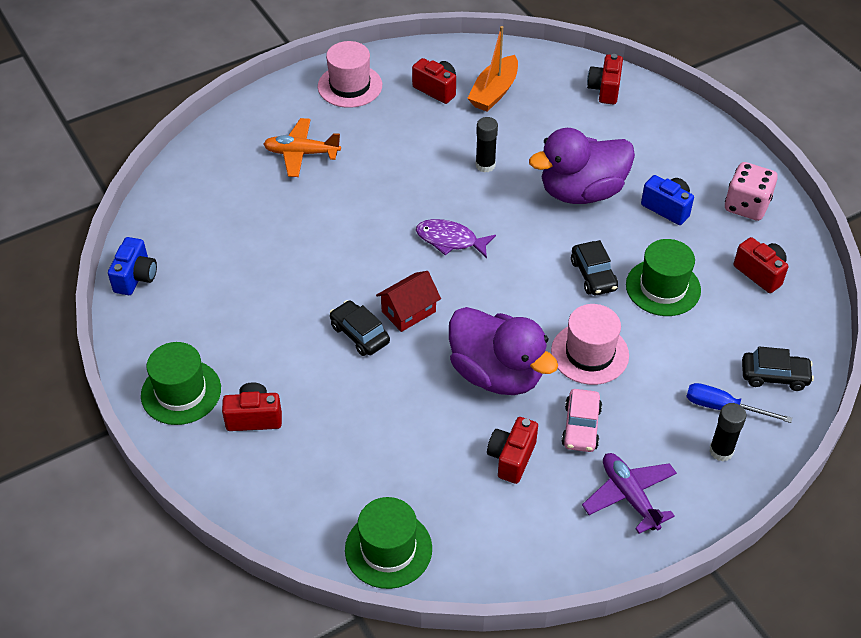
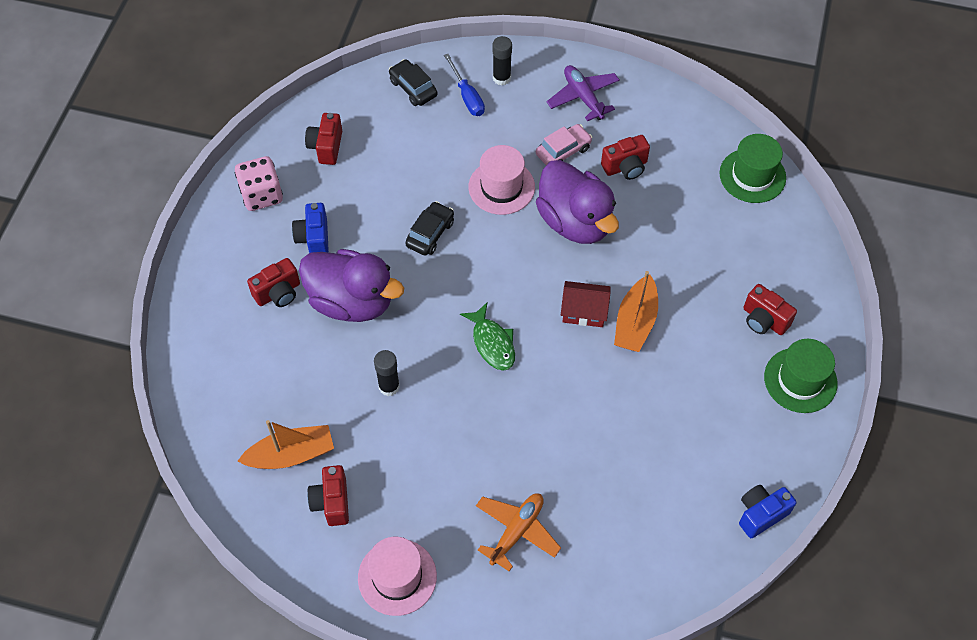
camera: 135 degrees left, 10 degrees up
(301, 153) = (516, 531): orange plane -> orange plane turned 105 degrees counterclockwise
(360, 334) = (635, 322): black car -> orange boat
(450, 240) = (492, 343): purple fish -> green fish
(496, 374) = (575, 222): purple duck -> purple duck turned 150 degrees clockwise
(604, 90) = (207, 376): red camera -> red camera (278, 293)
(629, 496) = (583, 97): purple plane -> purple plane turned 135 degrees clockwise
(663, 287) = (398, 189): green hat -> none

